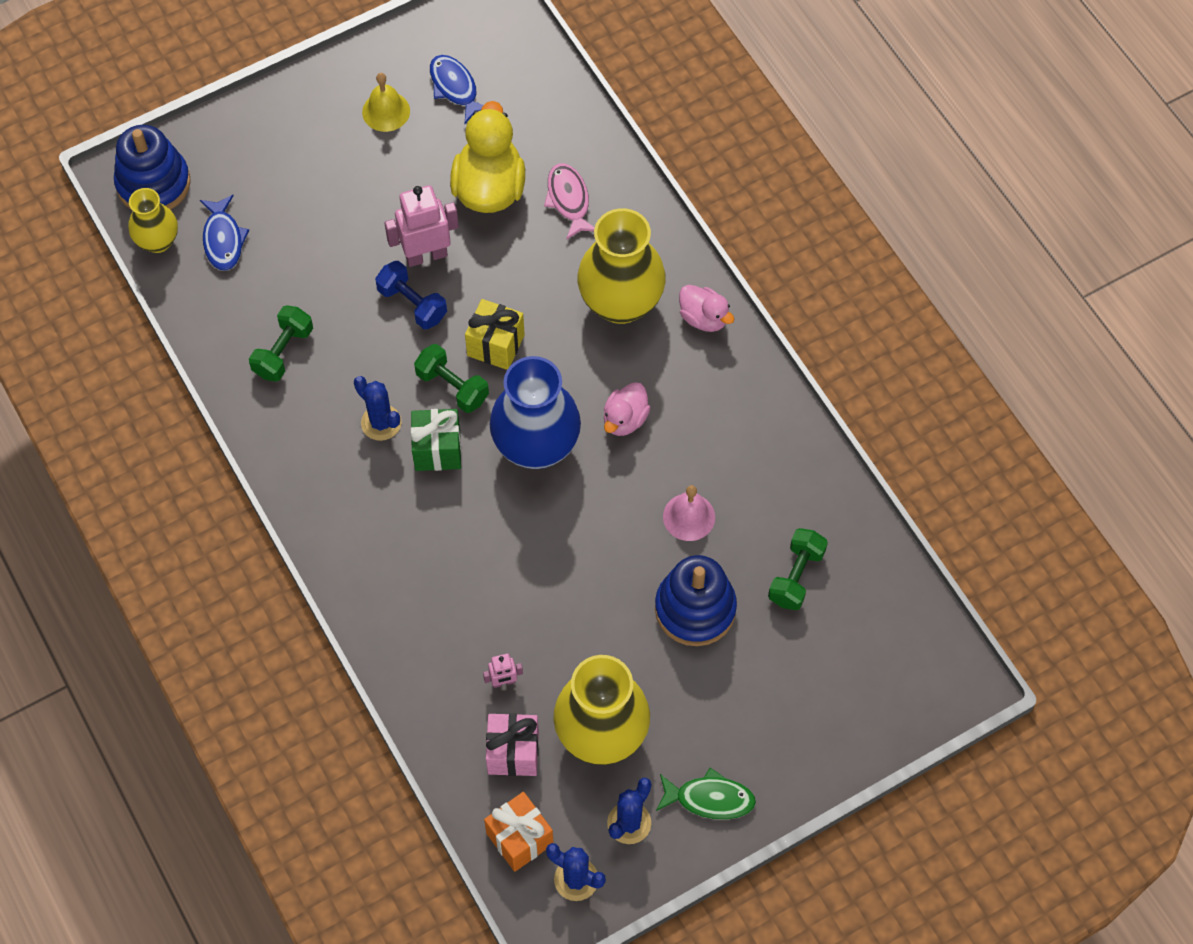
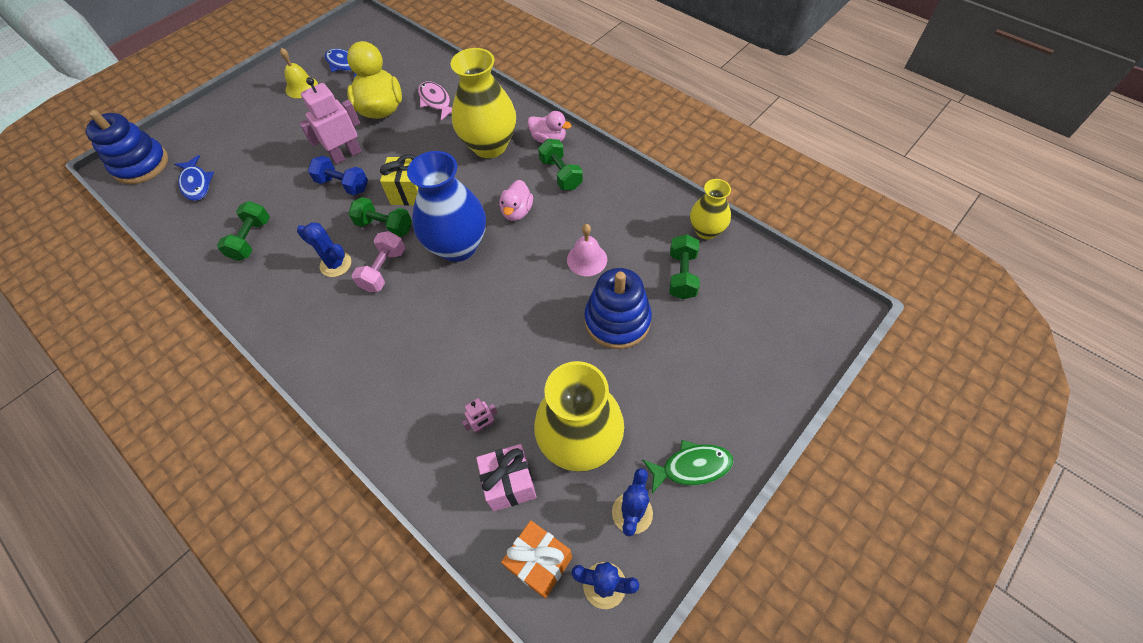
camera: 15 degrees left, 5 degrees down
(158, 241) = (146, 197): yellow vase -> yellow vase (706, 231)
(437, 450) = (383, 270): green gift -> pink dumbbell
(700, 380) = (561, 174): none -> green dumbbell

